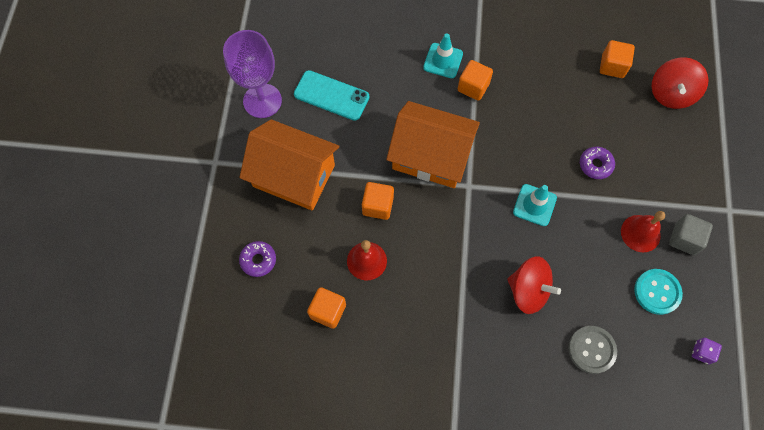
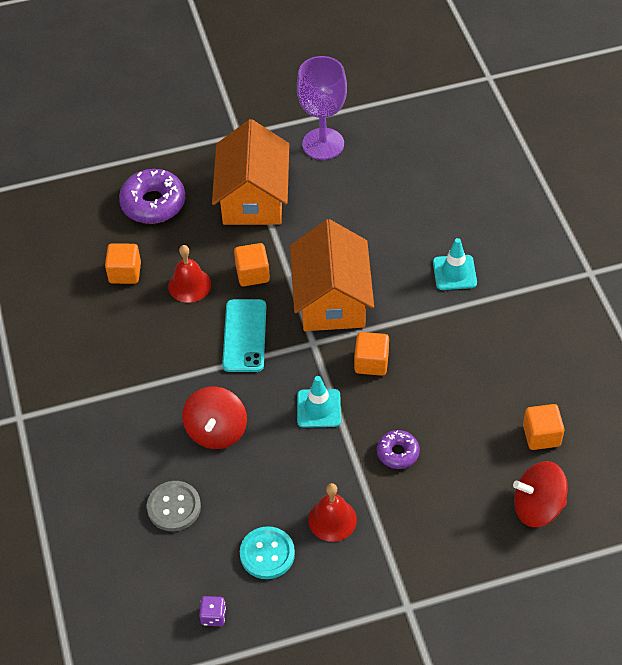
camera: 70 degrees right, 15 degrees down
(258, 260) = (153, 203): purple donut -> purple donut, size x1.76
(331, 96) = (358, 194): turquoise phone -> turquoise phone (244, 336)
(473, 87) = (436, 310): orange cube -> orange cube (371, 362)
(684, 239) = (346, 566): grey cube -> none

